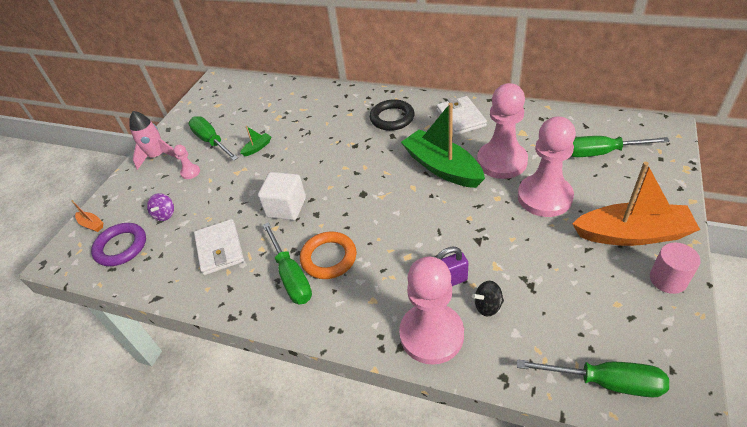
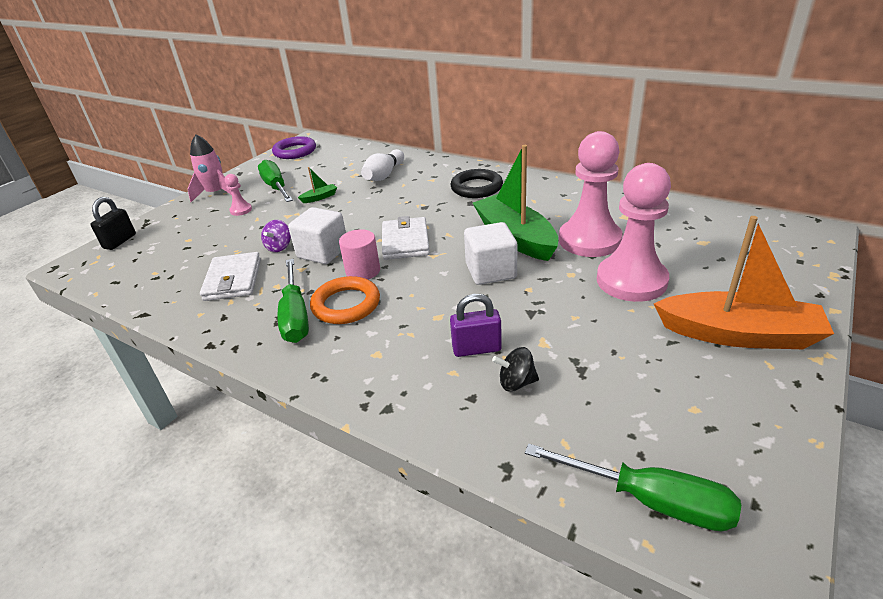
camera: 10 degrees right, 10 degrees down
(91, 224) = (120, 241): orange boat -> black padlock
(121, 247) = (136, 264): purple ring -> purple ring (295, 151)
(165, 214) = (195, 242): purple spinning top -> purple spinning top (279, 247)
(305, 114) = (384, 175): none -> white bowling pin
(431, 334) = (432, 401): pink pawn -> none
(434, 205) = (491, 271): none -> white cube
(460, 118) = (555, 195): white wallet -> white wallet (405, 242)
(601, 153) = (720, 246): green screwdriver -> none
(668, 279) = (776, 392): pink cylinder -> pink cylinder (363, 271)

